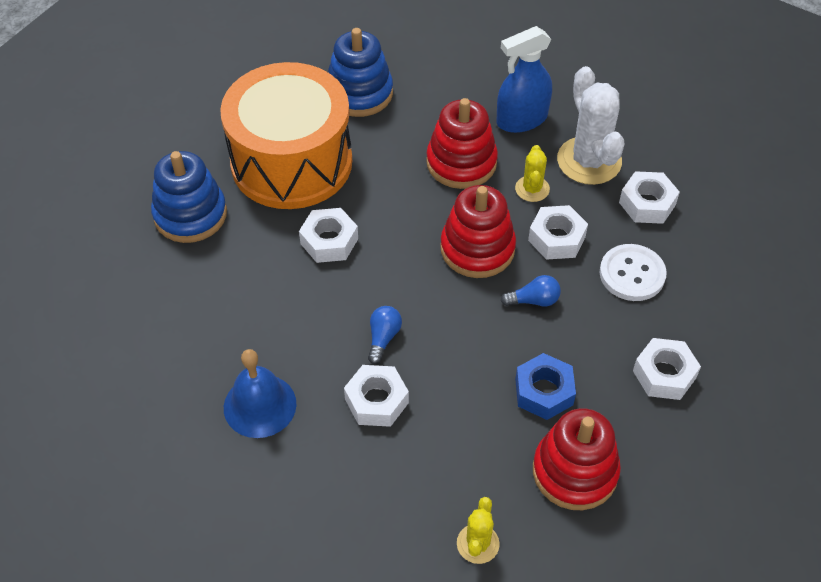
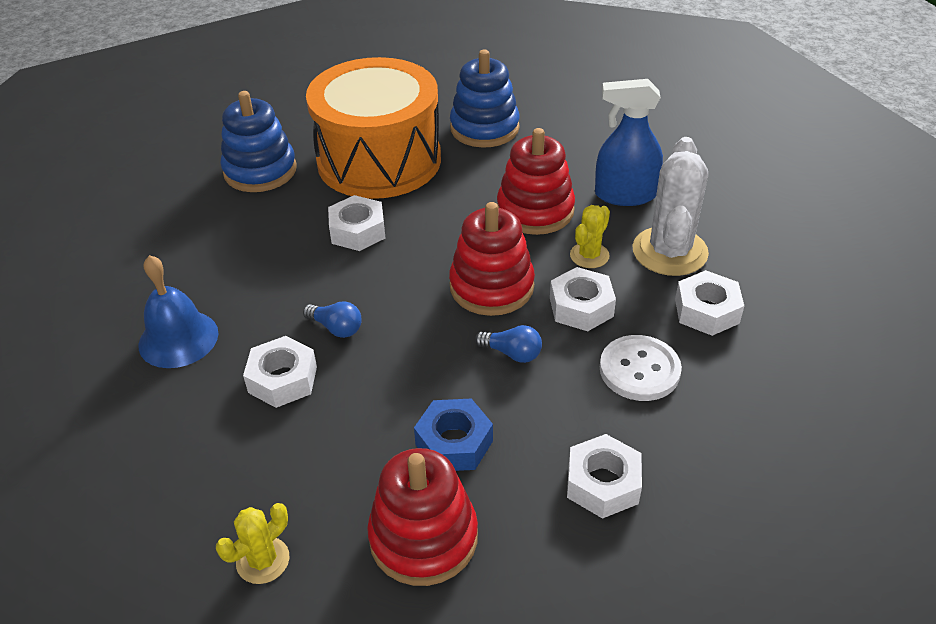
camera: 30 degrees right, 10 degrees down
(383, 338) = (336, 328): blue light bulb -> blue light bulb turned 75 degrees clockwise

